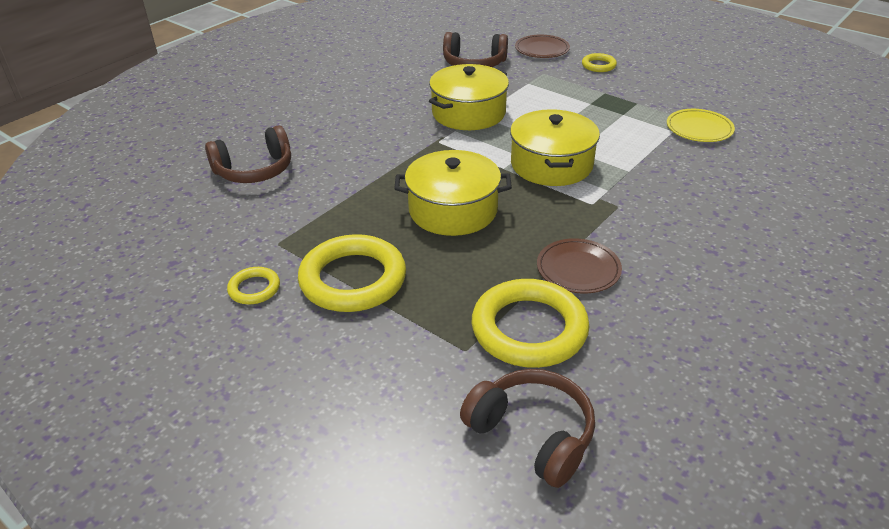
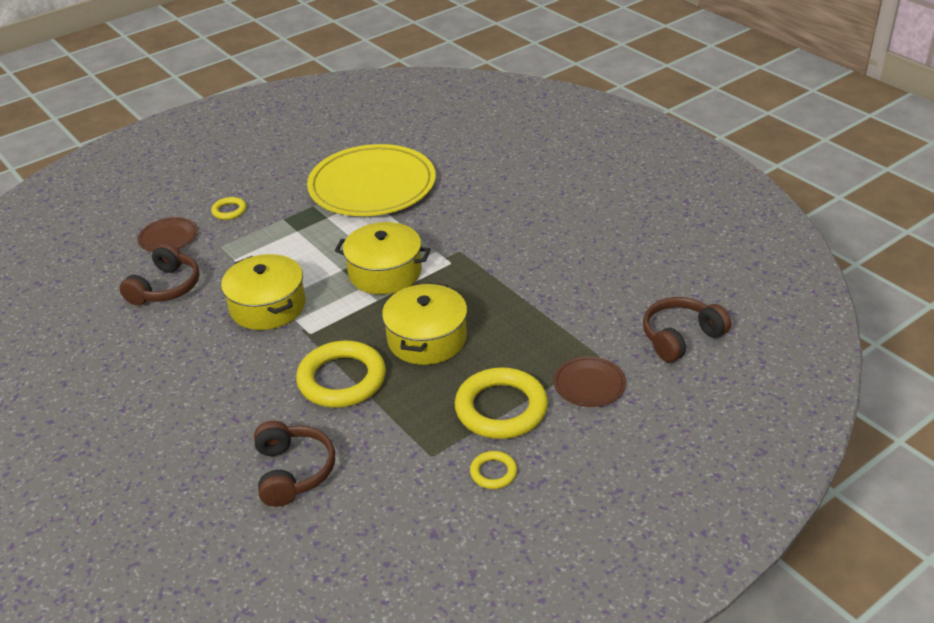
camera: 75 degrees left, 0 degrees up
(529, 329) = (585, 322): yellow ring -> yellow ring (342, 379)
(578, 269) = (528, 286): brown plate -> brown plate (589, 384)
(699, 128) = (372, 186): yellow plate -> yellow plate, size x2.28

